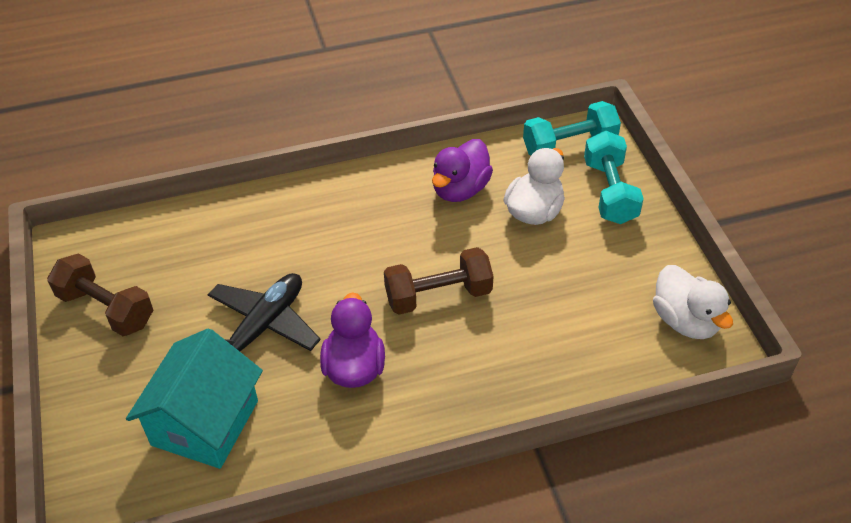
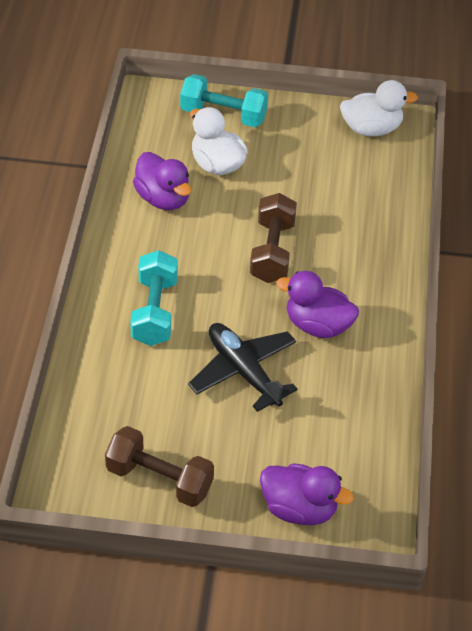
camera: 70 degrees left, 0 degrees up
(102, 430) = (299, 509): none -> purple duck
(106, 309) = (159, 479): brown dumbbell -> brown dumbbell turned 60 degrees clockwise
(205, 422) = (325, 435): turquoise house -> none
(569, 146) = (156, 116): turquoise dumbbell -> turquoise dumbbell (154, 311)

